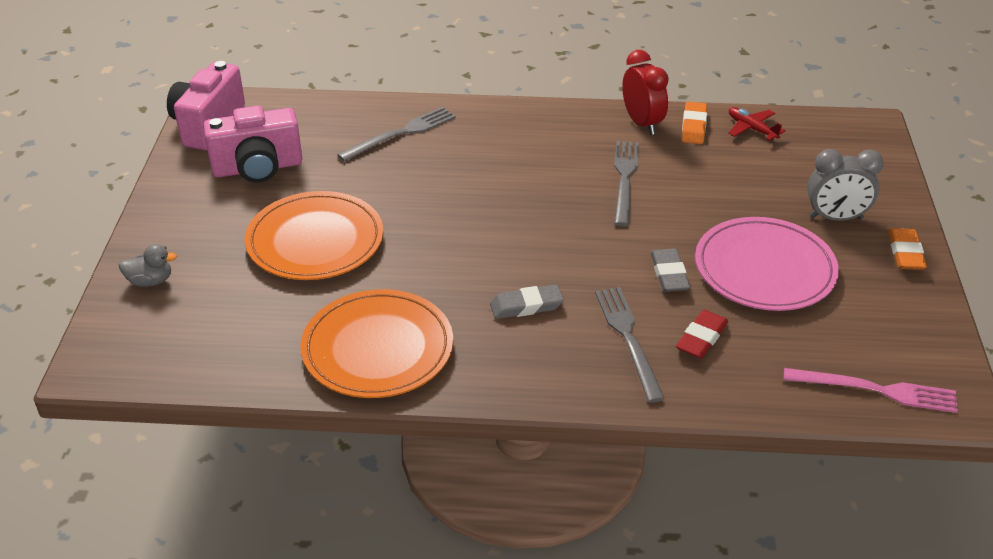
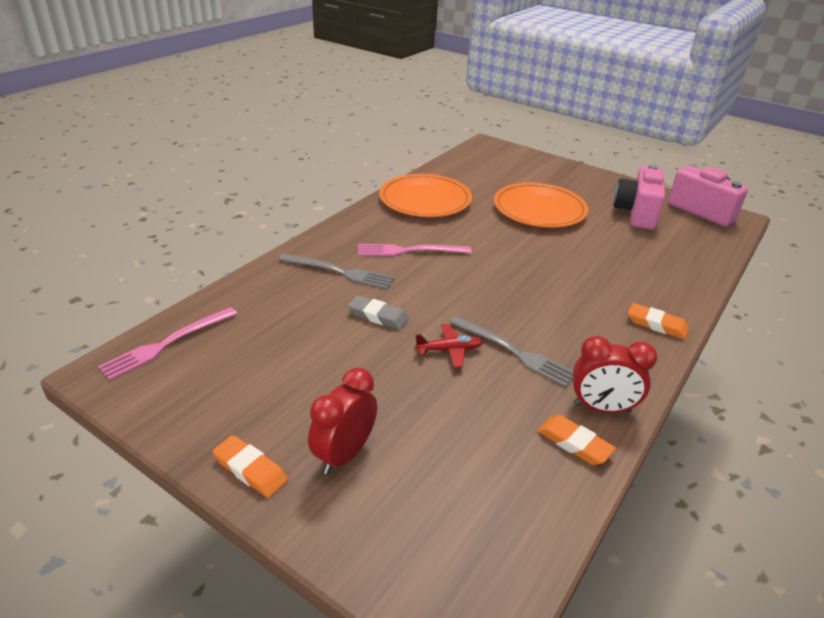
camera: 120 degrees right, 5 degrees down
(150, 281) = (541, 165): grey duck -> none
(401, 133) = (654, 273): grey fork -> none
(496, 118) = (656, 325): none -> orange eraser
(526, 306) = (409, 251): grey eraser -> pink fork
(701, 338) = (305, 298): red eraser -> none
(751, 129) = (542, 490): red plane -> red plane (449, 350)
(764, 269) = (332, 365): pink plate -> none
(835, 218) = (344, 454): grey clock -> red clock

